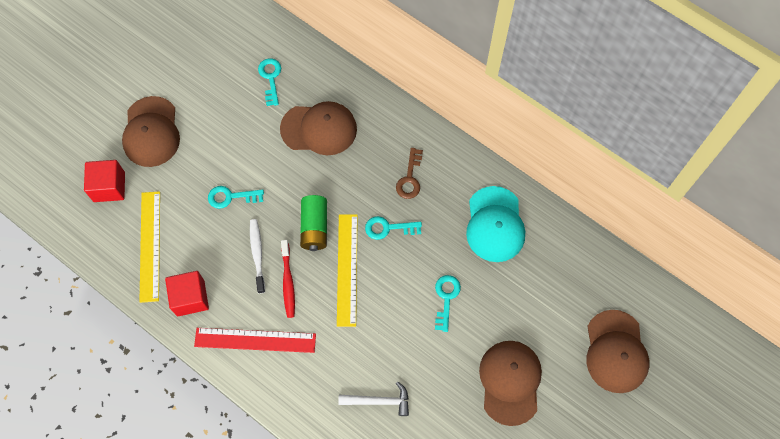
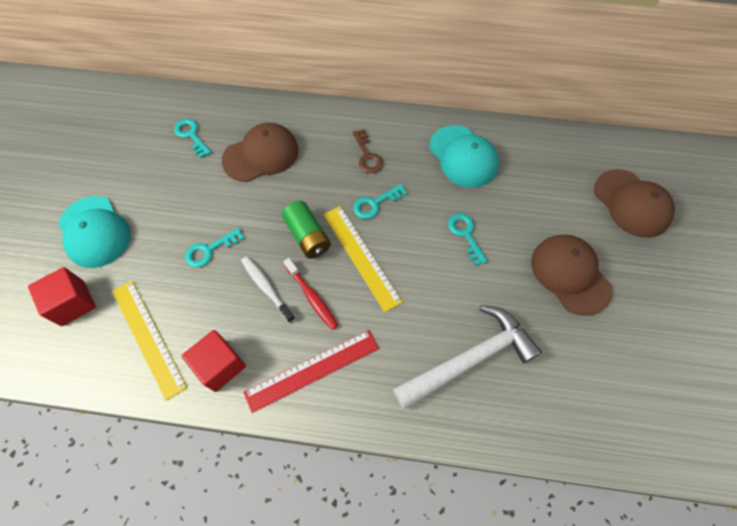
camera: 30 degrees left, 5 degrees down
(151, 132) = (95, 232): brown cap -> turquoise cap
(379, 401) = (469, 358): white hammer -> white hammer, size x1.87

